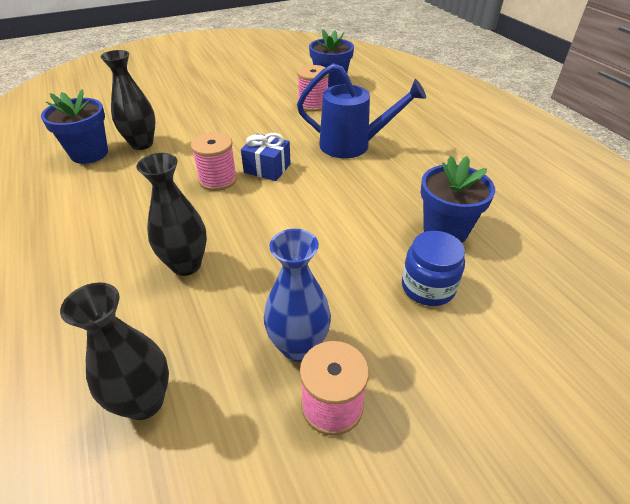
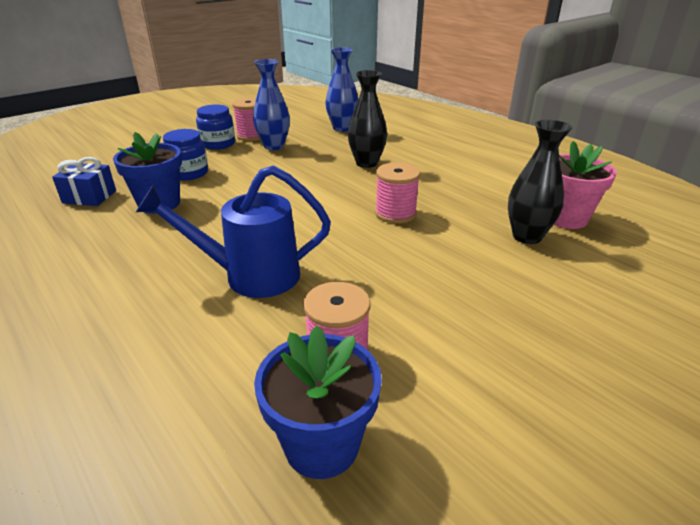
camera: 165 degrees right, 10 degrees down
(89, 153) = (565, 218): blue flower pot -> pink flower pot
(144, 401) = (342, 128): black vase -> blue vase
(267, 168) = (351, 231): blue gift -> blue gift (89, 197)
(397, 379) = (218, 144): none -> blue jar

